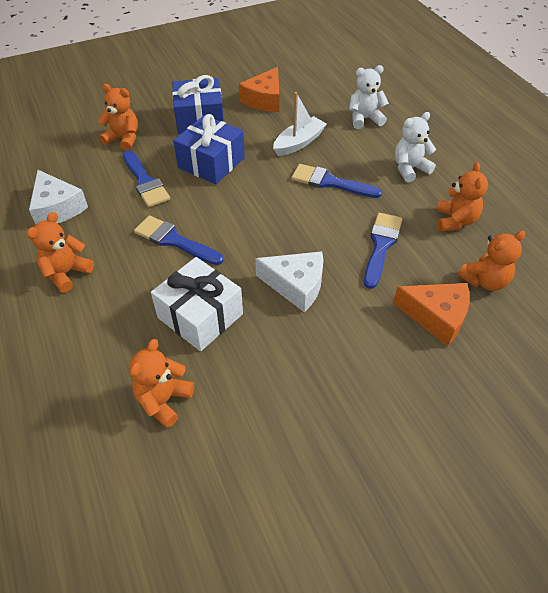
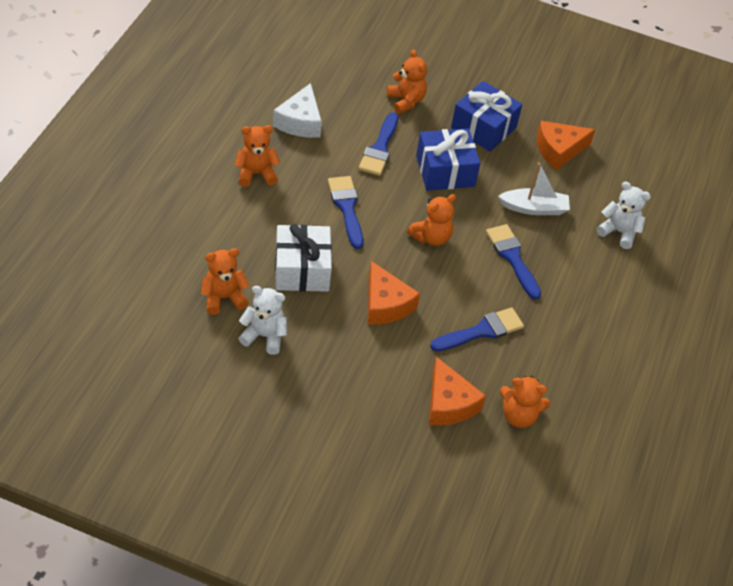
camera: 40 degrees right, 0 degrees up
(296, 286) = (385, 304): white cheese -> orange cheese
(410, 169) = (592, 299): white teddy bear -> white teddy bear (264, 336)
(455, 221) = (564, 363): orange teddy bear -> orange teddy bear (431, 237)

